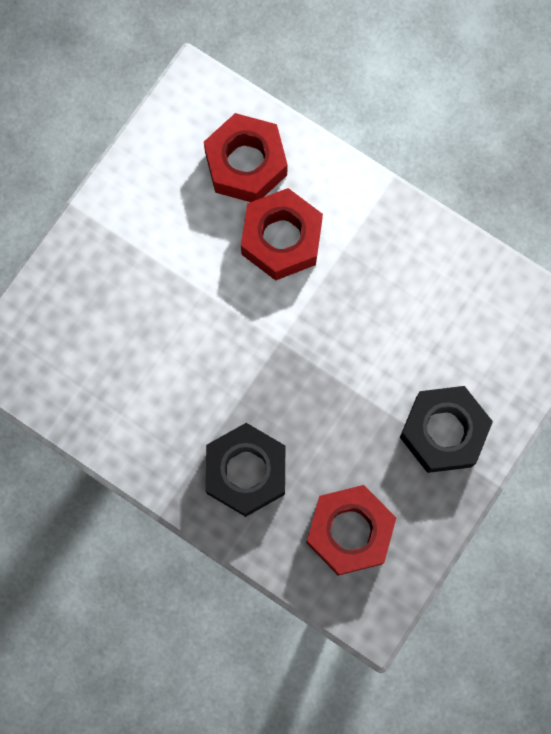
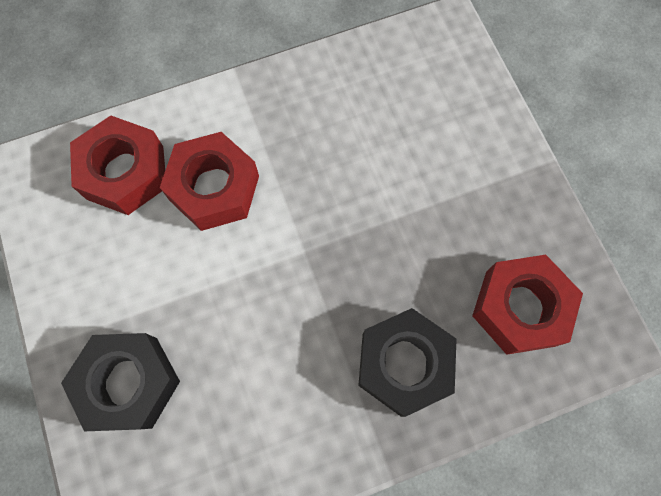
camera: 55 degrees left, 5 degrees down
(443, 432) = (479, 171): black nut -> black nut (129, 383)

